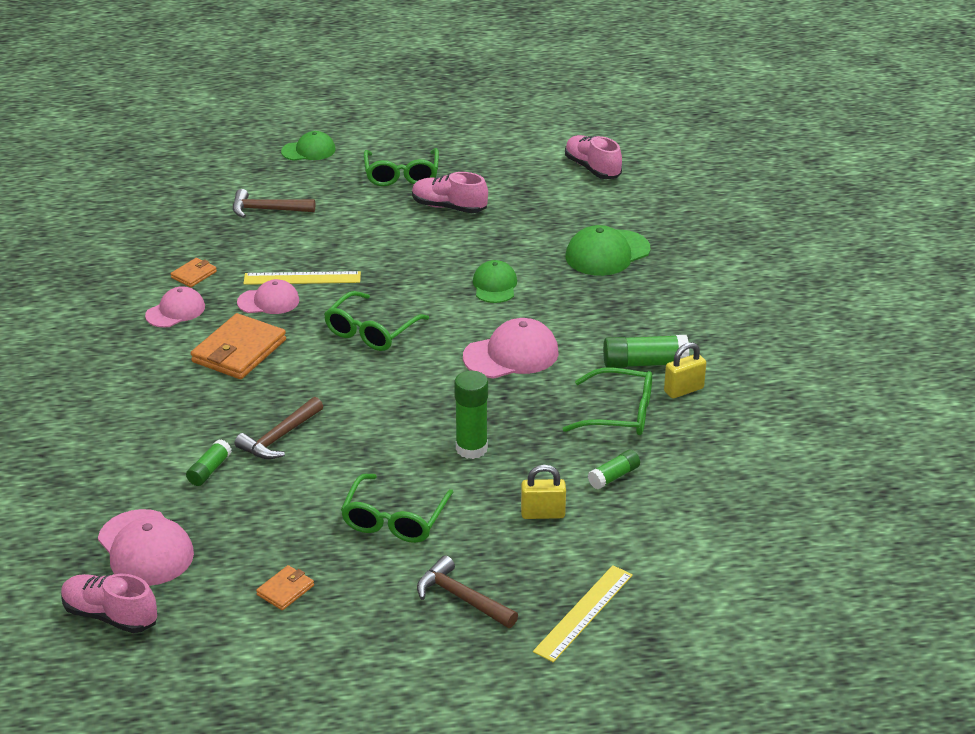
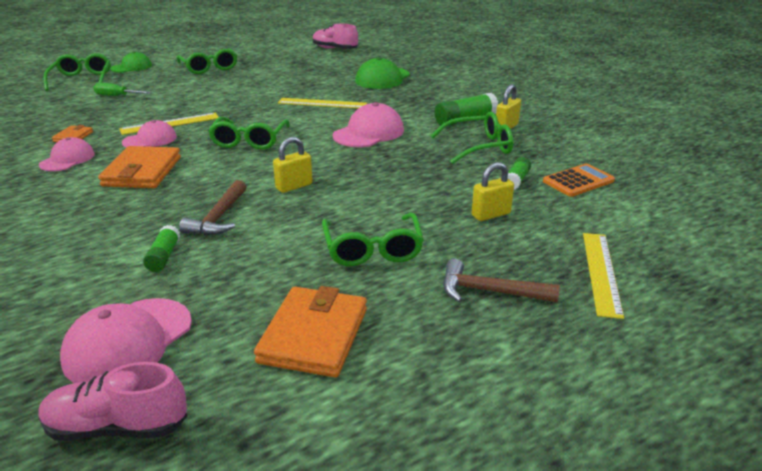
camera: 25 degrees left, 5 degrees down
(145, 548) = (128, 341): pink cap -> pink cap turned 90 degrees clockwise
(241, 165) = (82, 80): none -> green glasses
(267, 210) = (117, 96): brown hammer -> green screwdriver
(285, 590) = (314, 335): orange wallet -> orange wallet, size x2.01
(375, 416) = (294, 186): none -> yellow padlock
(449, 207) = (255, 76): pink shoe -> none
(471, 448) = (392, 188): green glue stick -> none
(495, 285) = (322, 103): green cap -> yellow ruler
(682, 498) = (578, 181): none -> orange calculator

